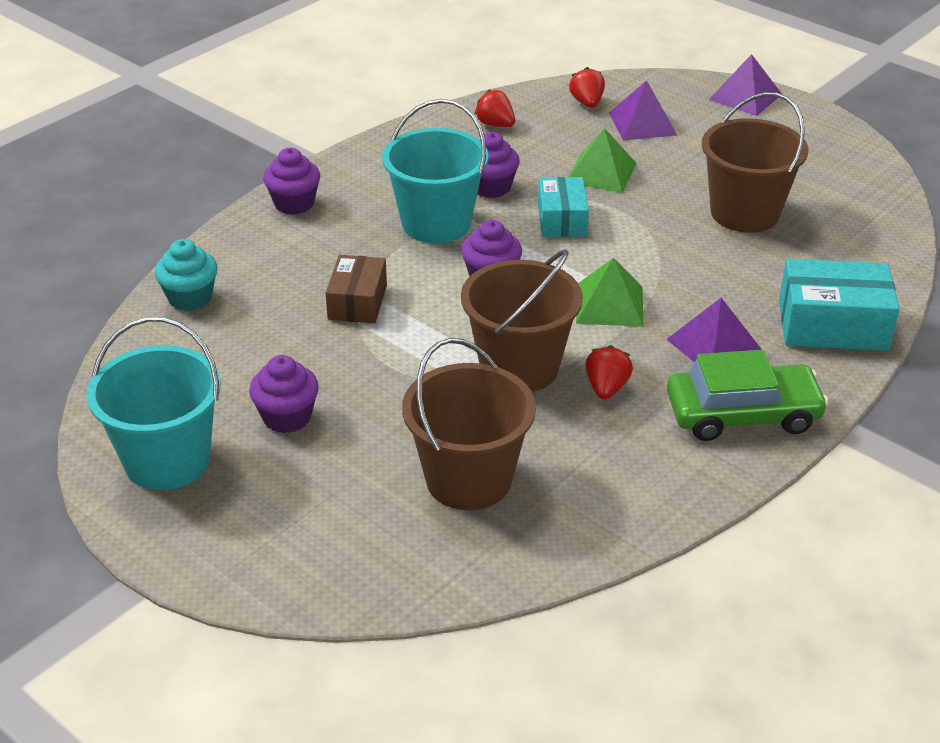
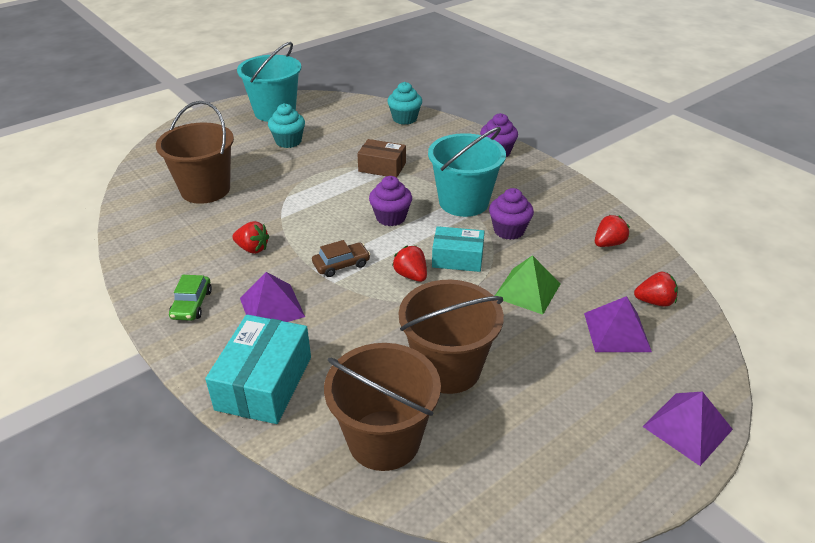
camera: 100 degrees right, 0 degrees up
(287, 417) = (288, 141): purple cupcake -> turquoise cupcake
(519, 367) = (291, 217): brown bucket -> brown bucket (384, 440)
(608, 249) = (411, 275): none -> red strawberry
(609, 304) = (341, 264): green pyramid -> brown car
(742, 414) = (192, 304): green car -> green car, size x0.54

